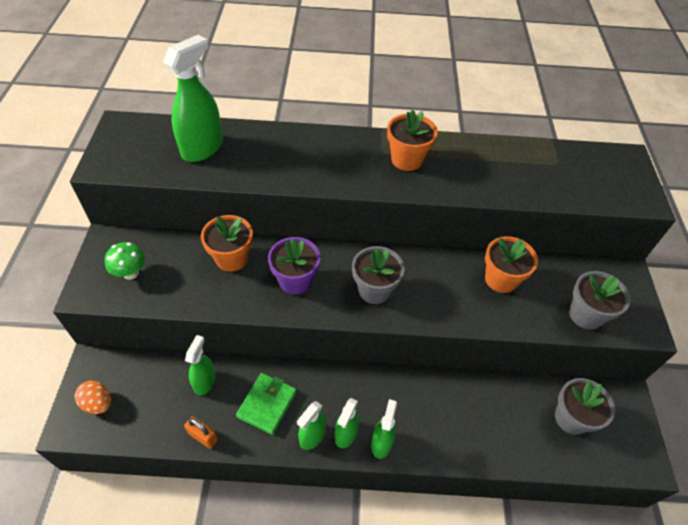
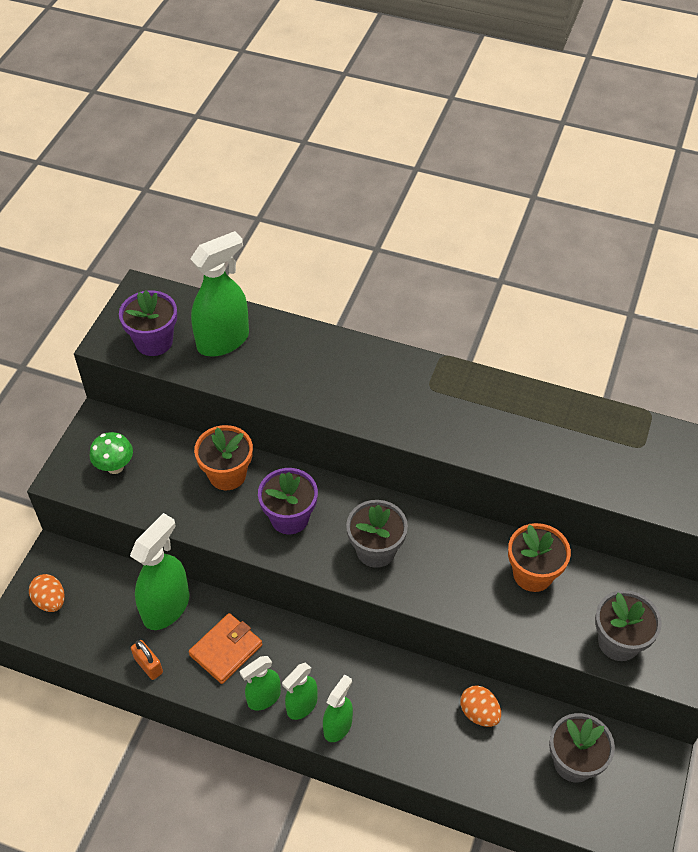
camera: 20 degrees right, 0 degrees up
(141, 159) = (154, 341): none -> purple flower pot
(205, 381) = (166, 607): green spray bottle -> green spray bottle, size x1.69
(267, 404) = (226, 650): green wallet -> orange wallet
(407, 159) = (454, 403): orange flower pot -> none
(486, 400) = (479, 713): none -> orange egg

